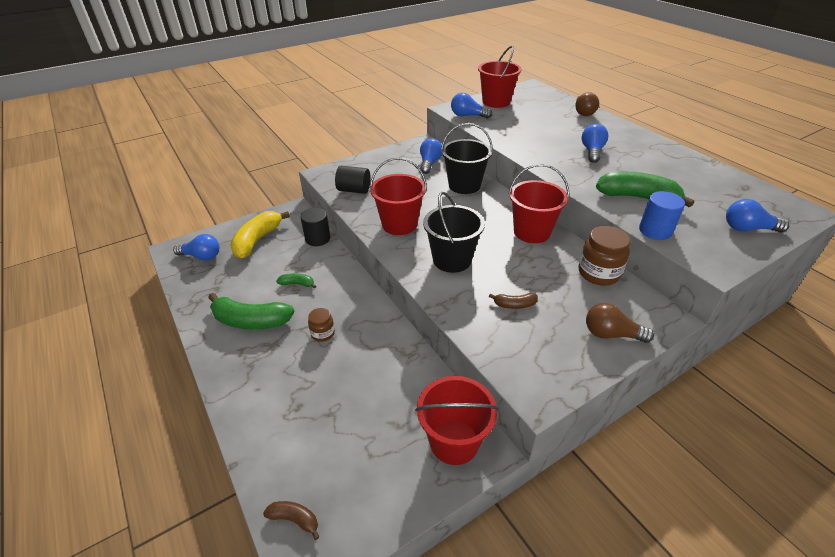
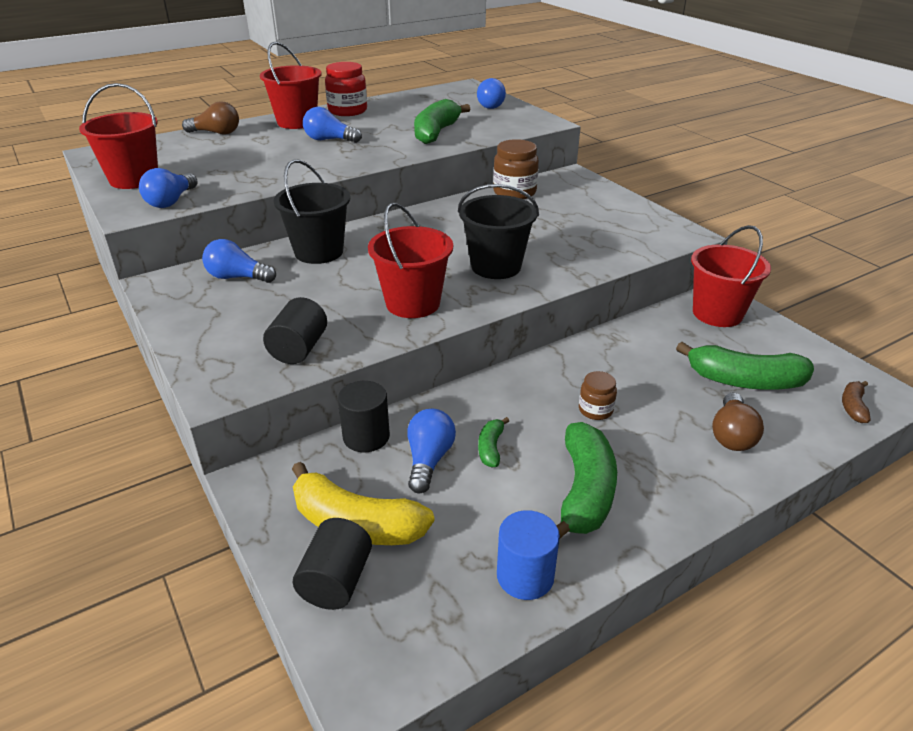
camera: 90 degrees left, 5 degrees down
(201, 256) = (401, 613): blue light bulb -> blue light bulb (429, 460)
(226, 238) = (336, 581): none -> black cylinder
(343, 436) = (745, 381): none -> green banana
(514, 305) = (571, 235): brown banana -> none
(532, 232) = (440, 217): red bucket -> red bucket (297, 122)
(611, 334) = (600, 197): brown light bulb -> brown light bulb (731, 435)
(655, 230) = (496, 134): blue cylinder -> blue cylinder (525, 576)
(666, 153) = (347, 111): none -> red jar

